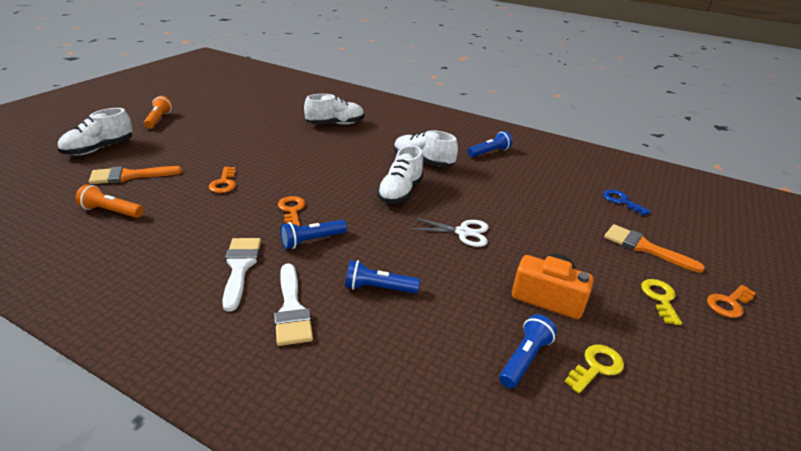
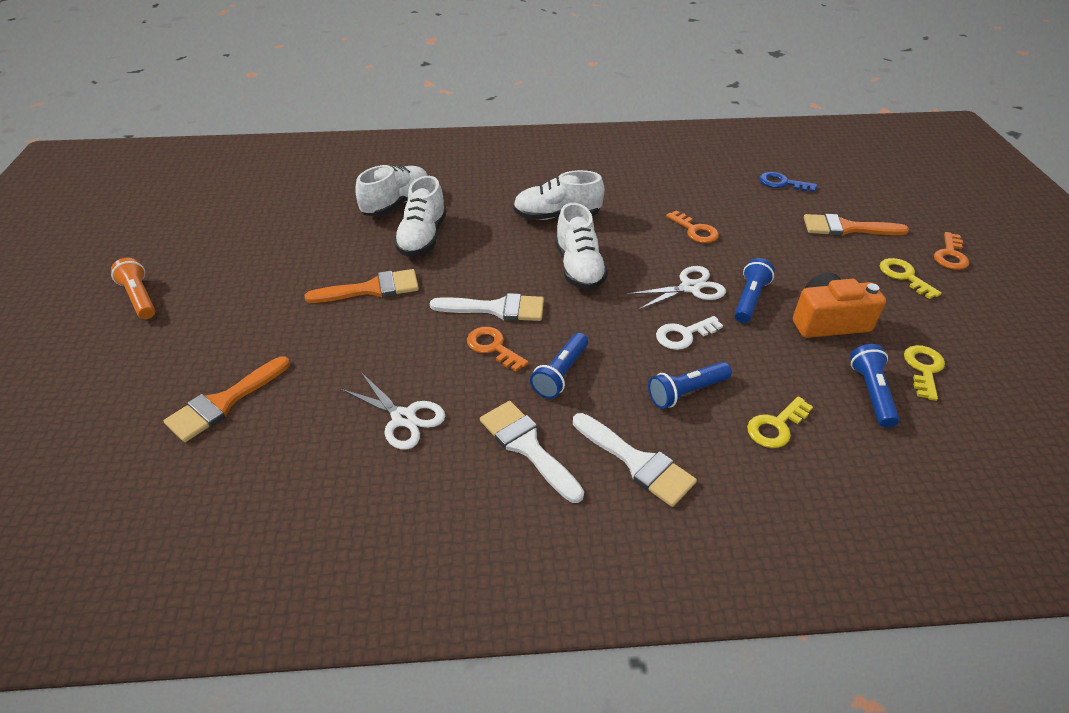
camera: 30 degrees left, 10 degrees up
(99, 149) = (115, 384): white shoe -> white shoe (423, 237)
(111, 211) = (274, 463): orange flashlight -> none
(197, 221) = (403, 418): none -> white scissors
(224, 183) = (367, 351): orange key -> orange key (695, 230)
(267, 157) = (372, 289): none -> orange brush
(321, 192) = (496, 309): none -> white brush
(416, 340) = (776, 426): none -> yellow key
(421, 256) = (683, 335): none -> white key
(489, 152) = (609, 173): blue flashlight -> blue flashlight (749, 299)

